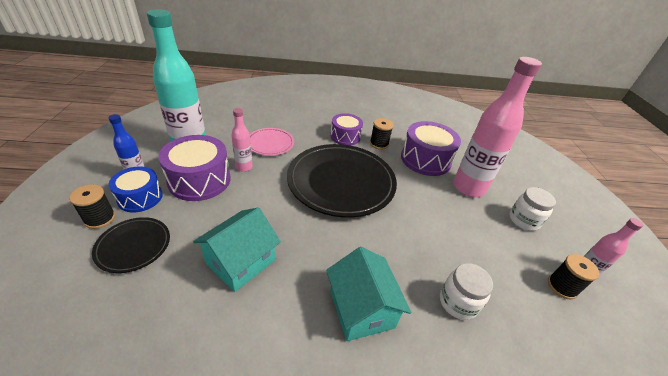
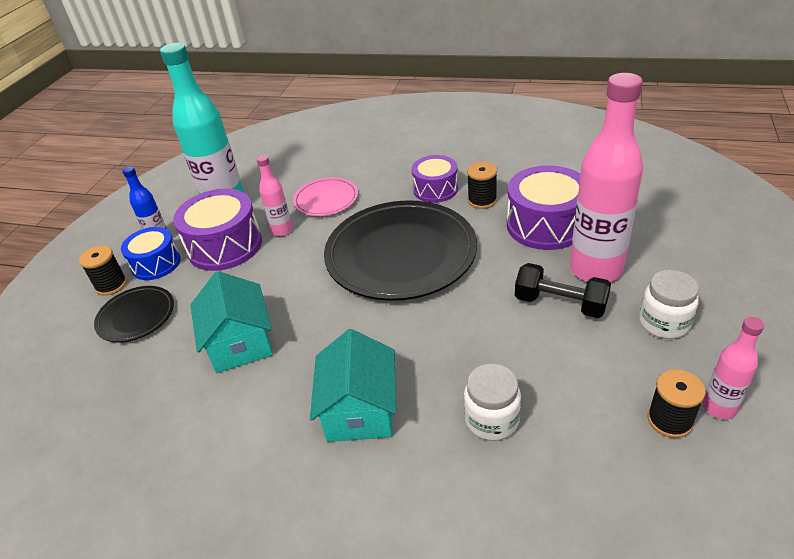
camera: 25 degrees right, 0 degrees up
(240, 262) = (240, 343): turquoise house -> turquoise house turned 75 degrees counterclockwise
(459, 212) = (560, 304): none -> black dumbbell

